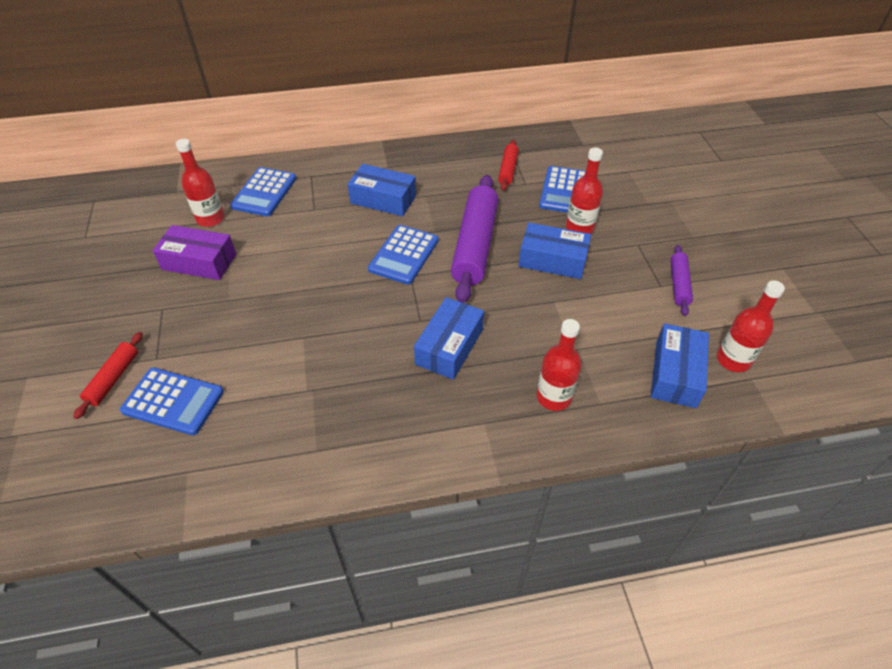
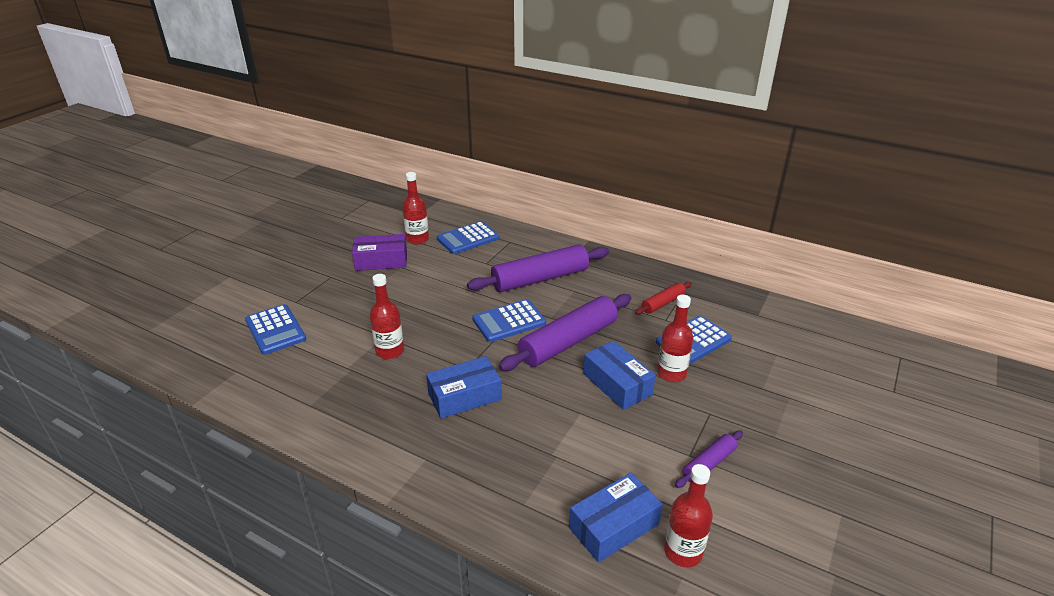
camera: 40 degrees right, 15 degrees down
(113, 378) = (264, 300): red rolling pin -> none
(199, 262) = (381, 261): purple box -> purple box turned 60 degrees counterclockwise
(383, 199) = (540, 279): blue box -> purple rolling pin
(554, 397) = (494, 476): red bottle -> red bottle (390, 351)

